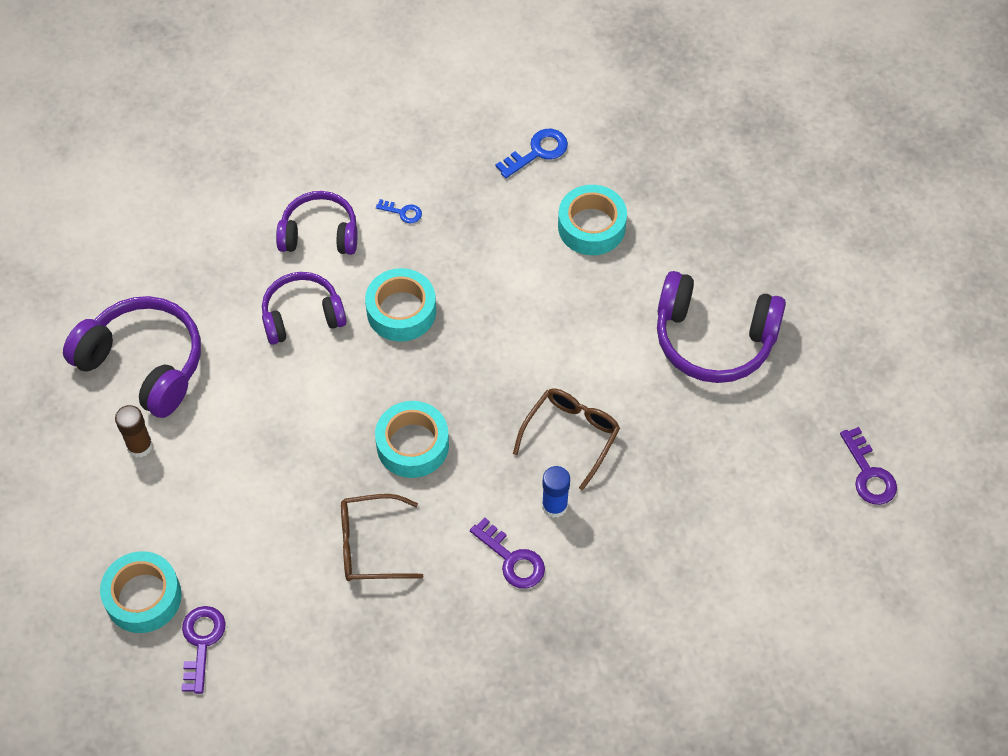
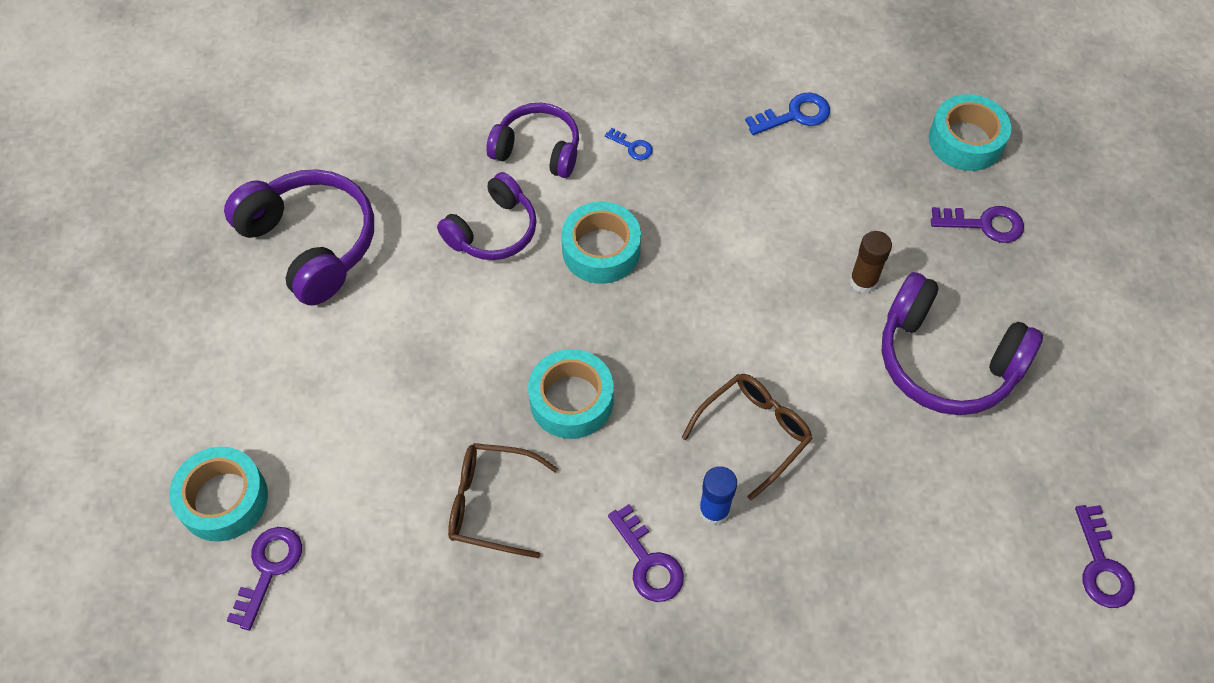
camera: 15 degrees right, 0 degrees up
(140, 446) = (277, 330): brown glue stick -> brown glue stick (863, 281)
(302, 315) = (493, 231): purple headphones -> purple headphones turned 135 degrees clockwise
(591, 226) = (834, 206): turquoise tape -> turquoise tape (965, 140)
(721, 214) = (984, 224): none -> purple key

